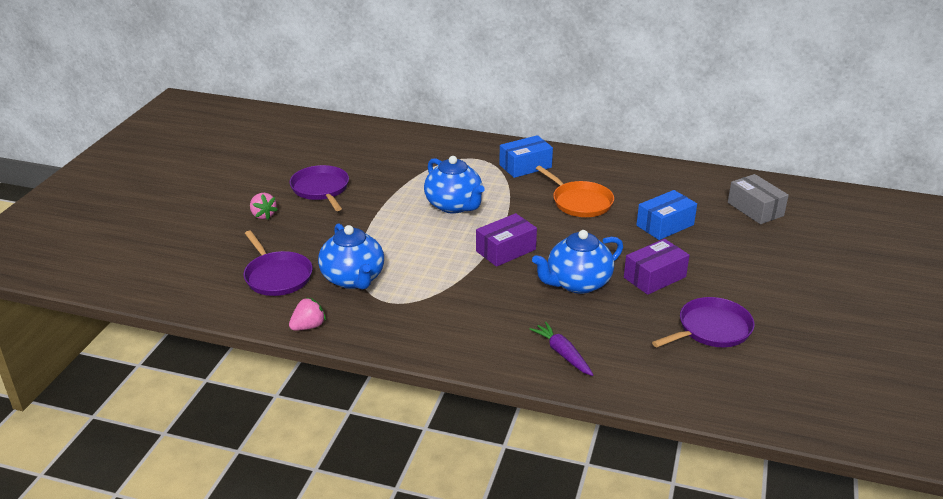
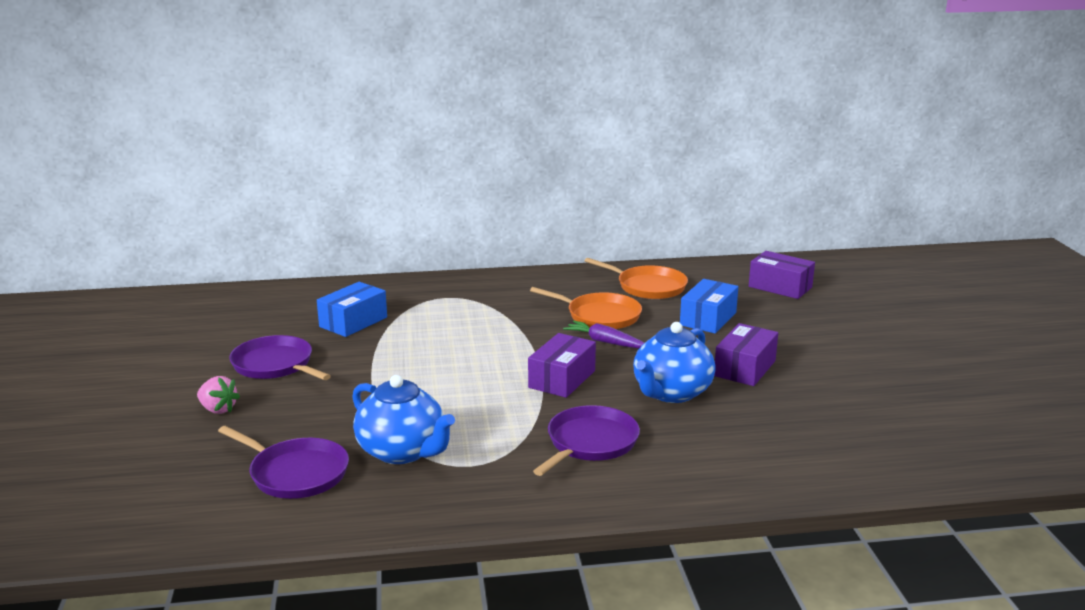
camera: 25 degrees left, 10 degrees down
(308, 326) = (388, 520): pink strawberry -> none
(454, 205) = (461, 348): blue teapot -> none
(525, 166) = (508, 294): blue box -> blue box (353, 322)
(562, 354) = (722, 466): purple carrot -> purple carrot (605, 342)
(641, 184) = (648, 287): none -> orange pan
(711, 329) = (847, 402): purple pan -> purple pan (590, 443)
(755, 209) = (780, 287): grey box -> purple box

